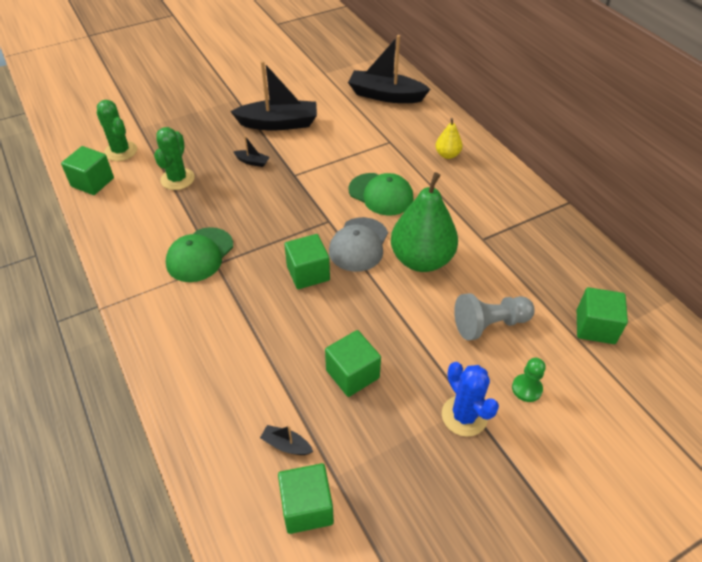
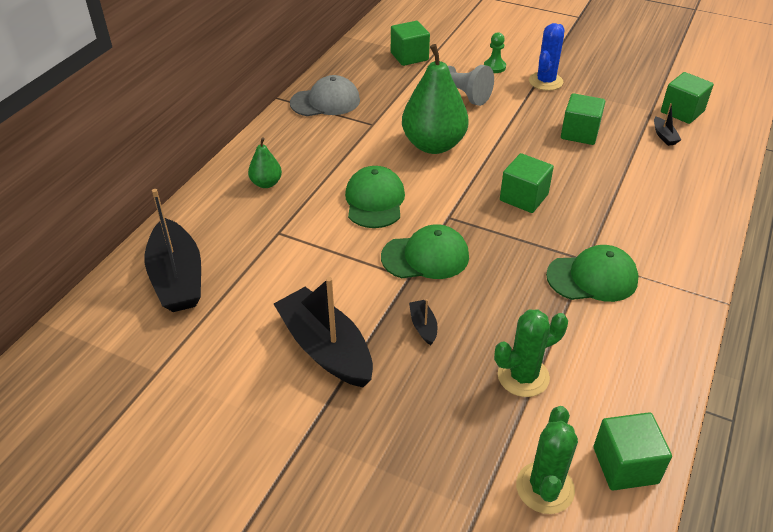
camera: 125 degrees left, 5 degrees down
(303, 190) = (425, 257): none -> green cap
(359, 244) = (457, 185): grey cap -> grey cap (325, 101)
(447, 155) = (266, 183): yellow pear -> green pear

